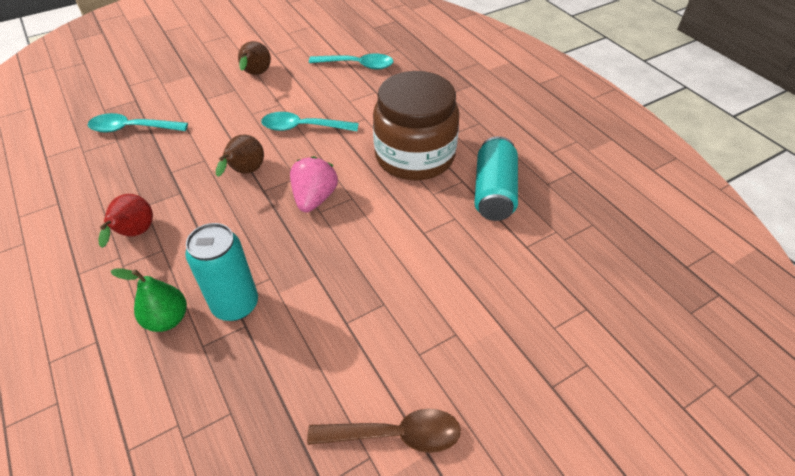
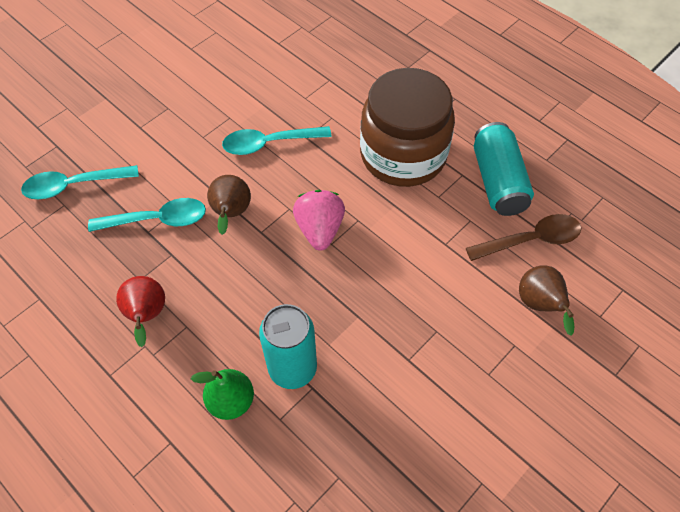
camera: 15 degrees left, 10 degrees up
(256, 74) = (183, 82): brown pear -> brown pear (539, 305)
(357, 65) = (294, 47): turquoise spoon -> turquoise spoon (157, 220)
(395, 435) = (496, 457): brown spoon -> brown spoon (530, 240)

